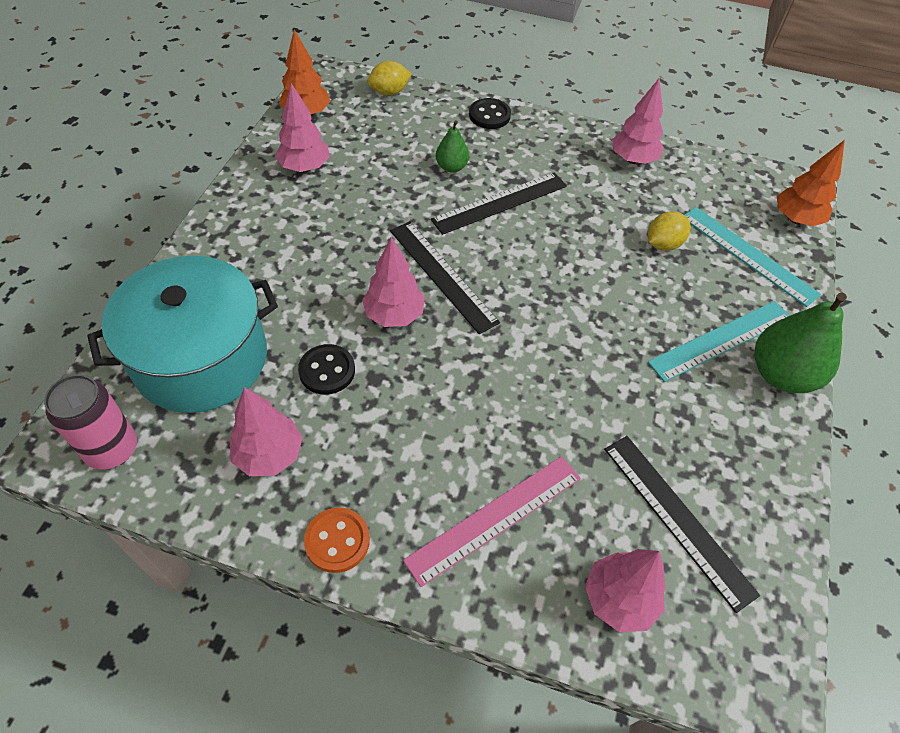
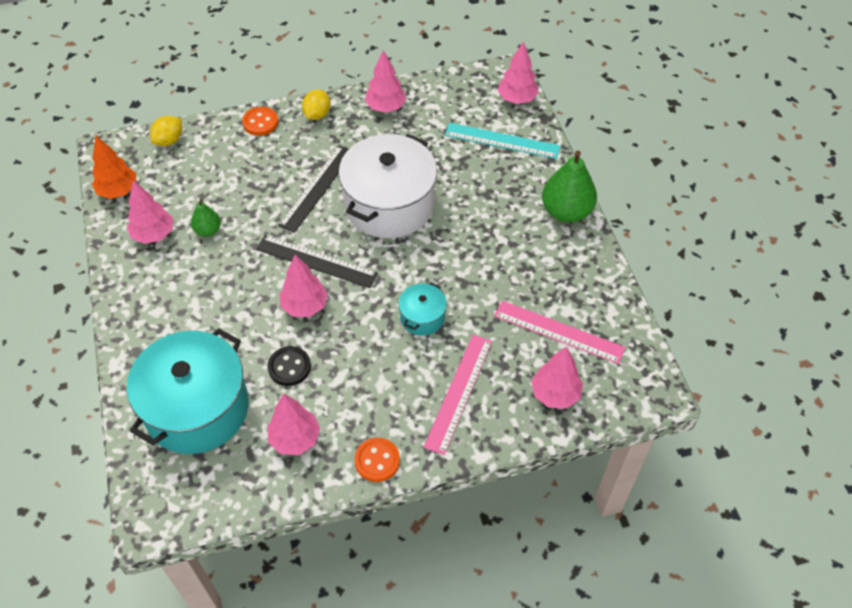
camera: 30 degrees left, 0 degrees up
(112, 449) = (188, 497): pink can -> none
(451, 167) = (263, 178): green pear -> green pear (208, 230)
(489, 115) = (260, 122): black button -> orange button
(515, 401) = (422, 317): none -> turquoise pot
(566, 258) = (389, 205): none -> white pot
(663, 244) = (445, 161): yellow lemon -> yellow lemon (317, 115)
(677, 518) = (559, 332): black ruler -> pink ruler
(721, 340) = (519, 208): turquoise ruler -> none
(796, 219) = (517, 99): orange tree -> pink tree

